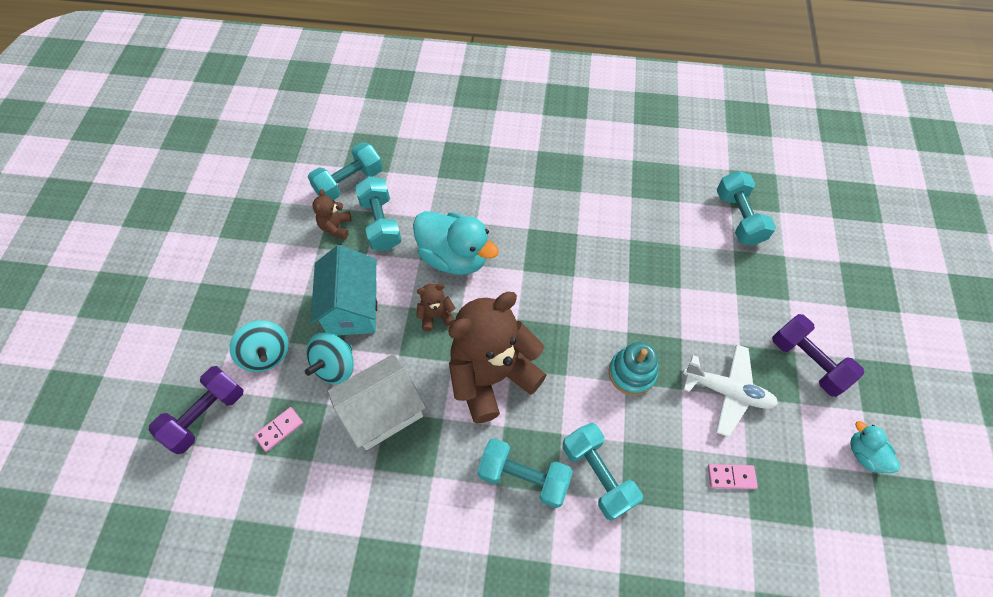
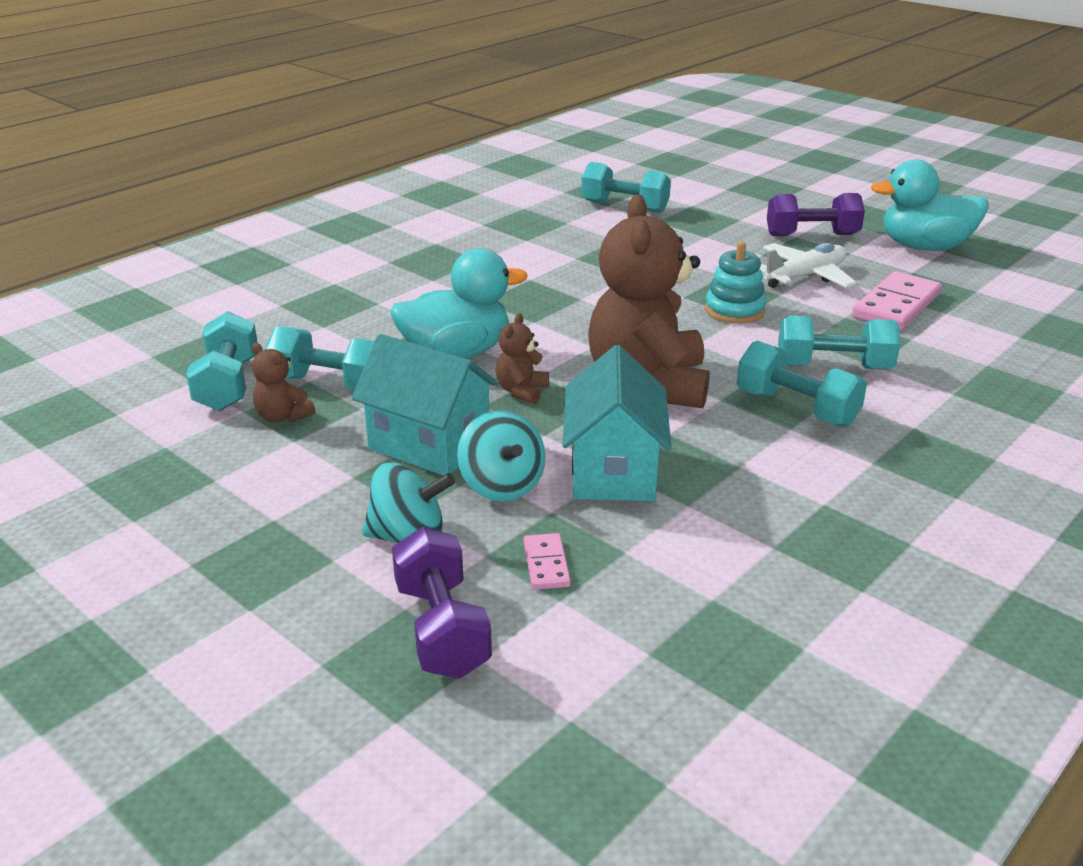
camera: 55 degrees left, 30 degrees down
(383, 412) = (613, 471): white house -> turquoise house
(523, 477) = (796, 408): turquoise dumbbell -> turquoise dumbbell turned 75 degrees clockwise
(731, 477) = (896, 306): pink domino -> pink domino, size x1.99
(864, 454) = (924, 247): turquoise duck -> turquoise duck, size x1.98

